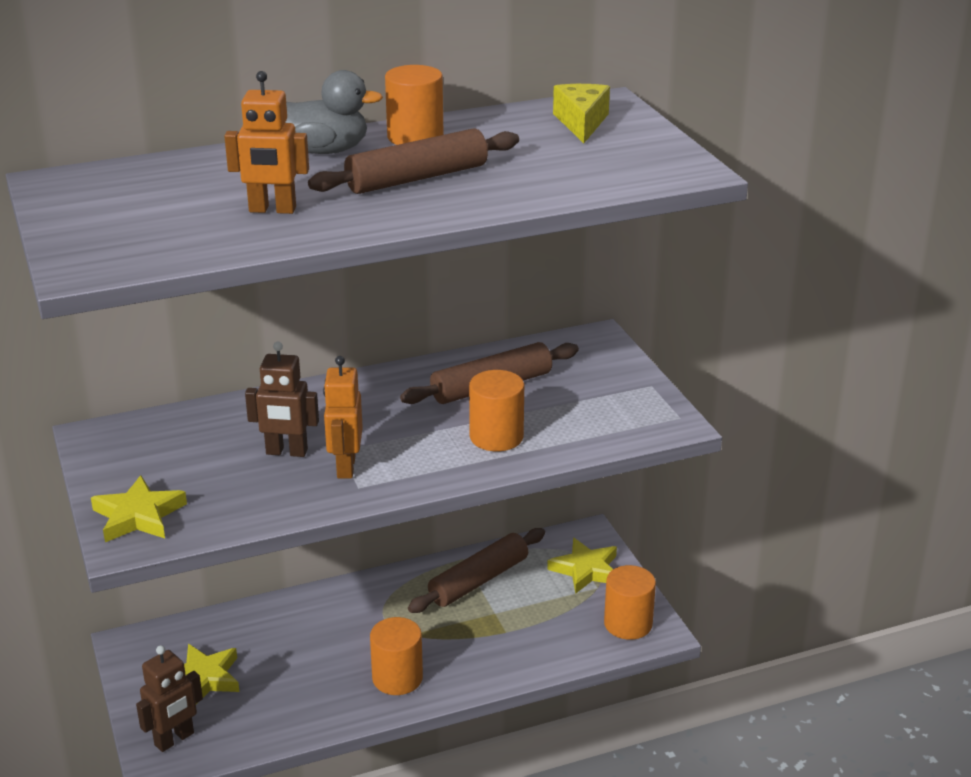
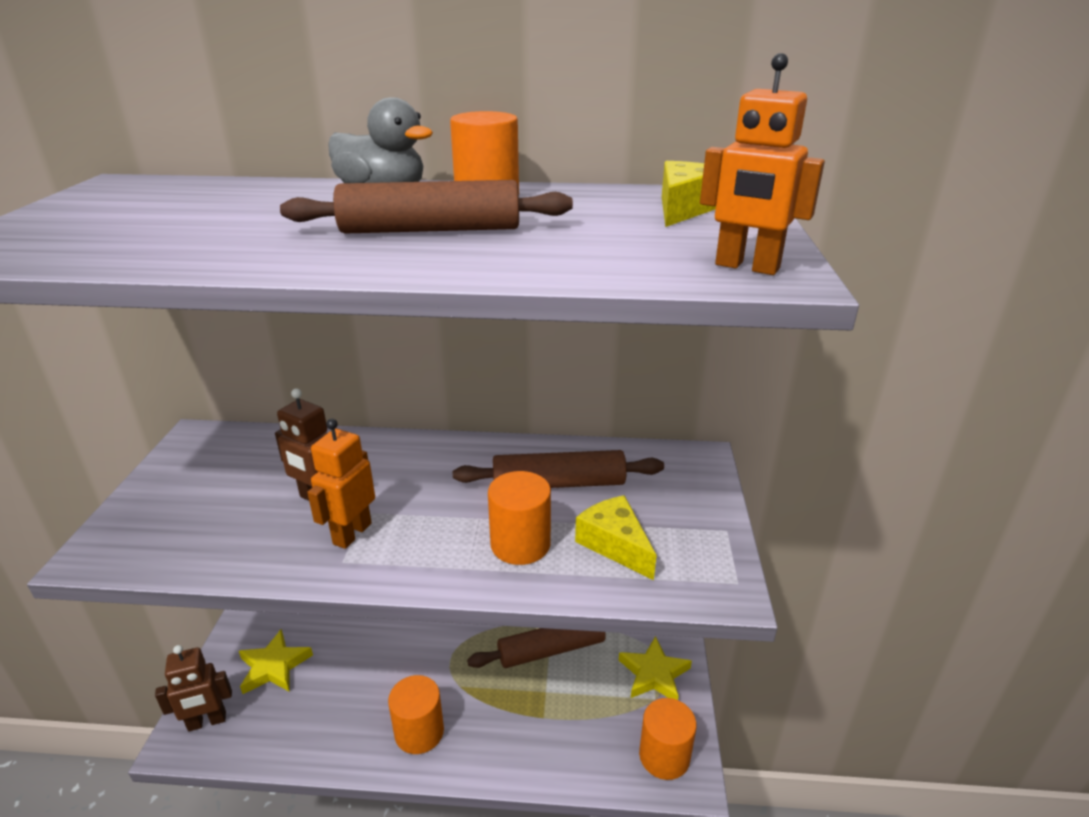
camera: 25 degrees right, 0 degrees up
(138, 516) = (137, 528): yellow star -> none
(272, 210) = (237, 234): orange robot -> orange robot (746, 267)
(572, 417) = (615, 544): none -> yellow cheese

